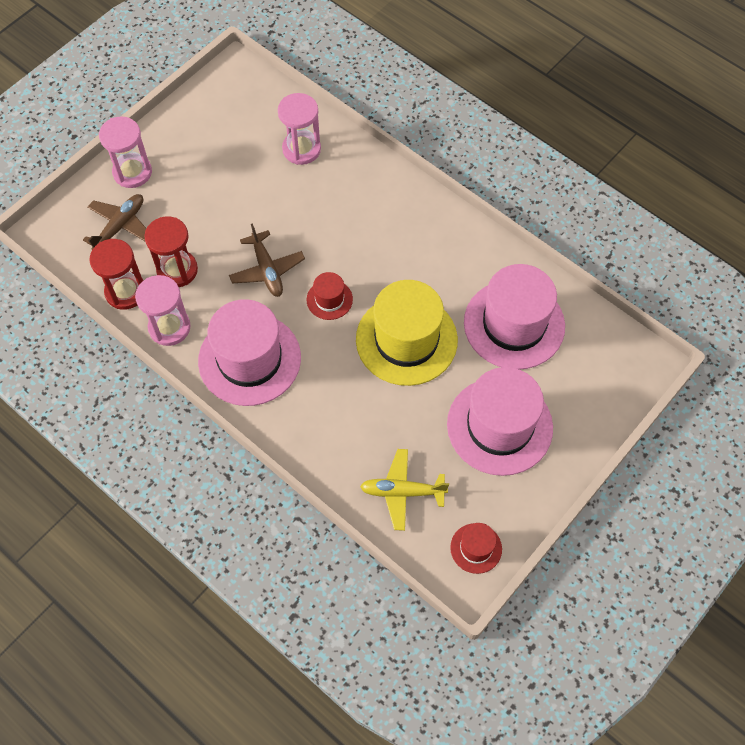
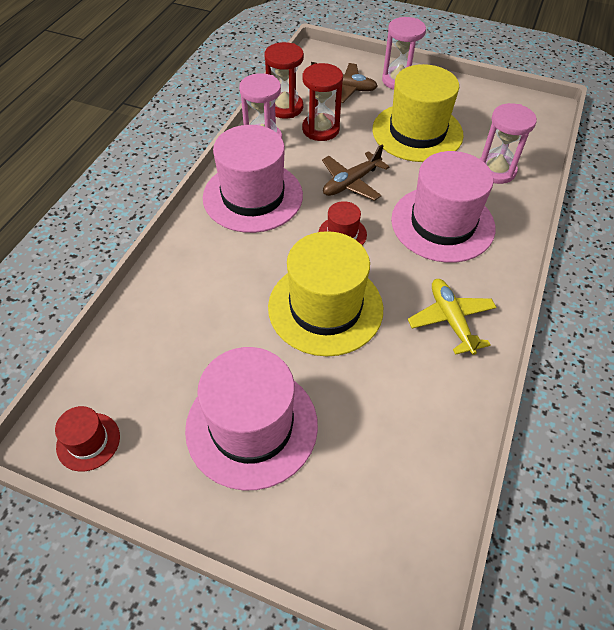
camera: 70 degrees right, 10 degrees down
(221, 188) = (417, 132): none -> yellow hat
(402, 492) = (144, 351): yellow plane -> yellow plane (451, 320)
(514, 324) = (393, 407): pink hat -> pink hat (442, 223)

